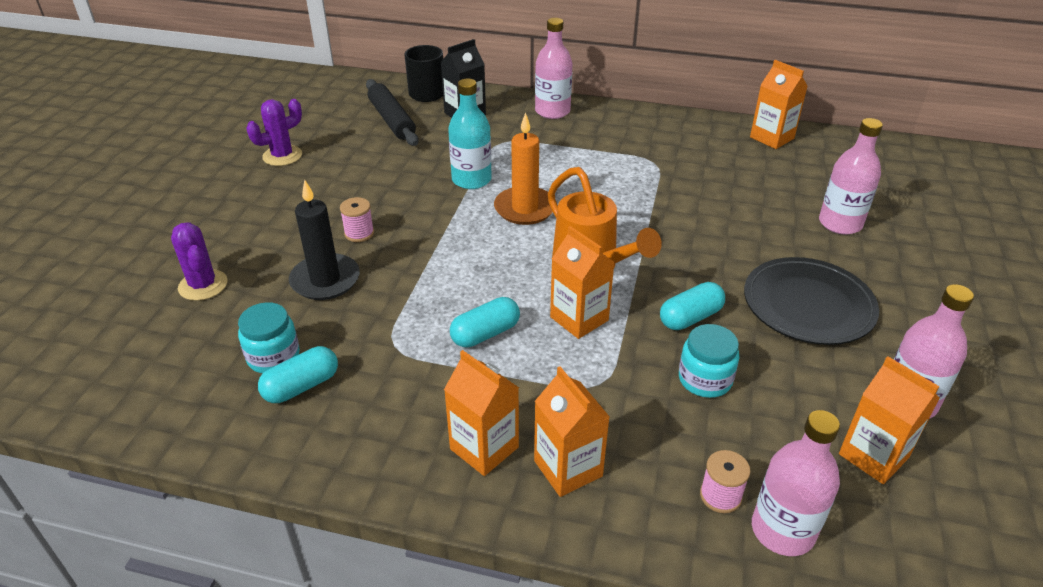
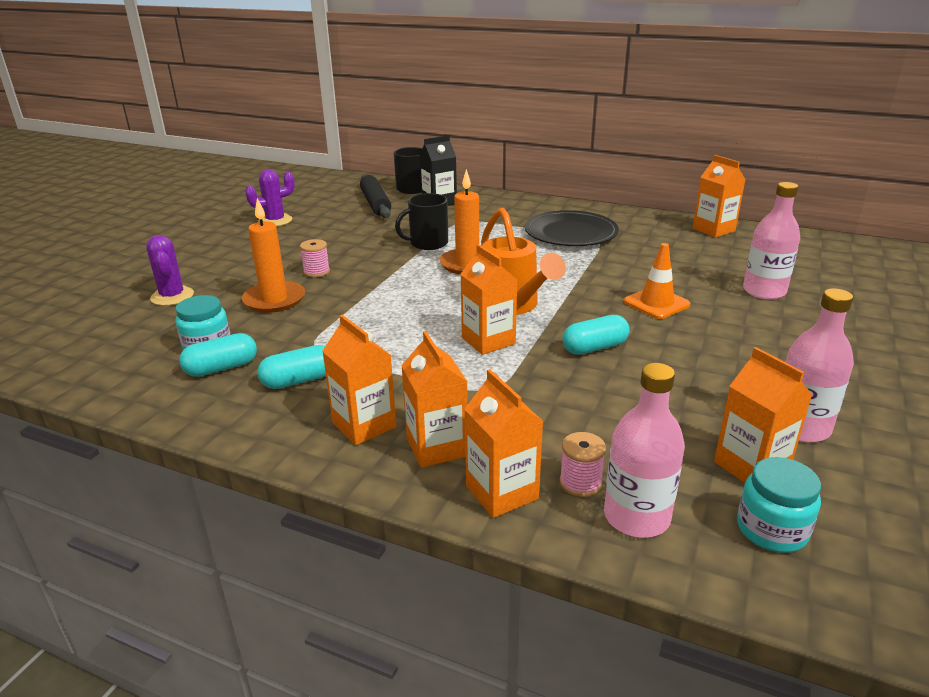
camera: 10 degrees right, 10 degrees down
(325, 280) = (274, 300): black candle -> orange candle
(471, 180) = (428, 243): turquoise bottle -> black mug
(485, 334) = (398, 345): turquoise capsule -> turquoise capsule (299, 380)
(552, 111) = (516, 204): pink bottle -> none
(648, 517) = (502, 492): none -> orange carton
(705, 379) = (594, 393): turquoise jar -> turquoise jar (771, 529)
(737, 249) = (656, 303): none -> orange traffic cone
(808, 305) = (715, 347): black plate -> black plate (570, 233)

